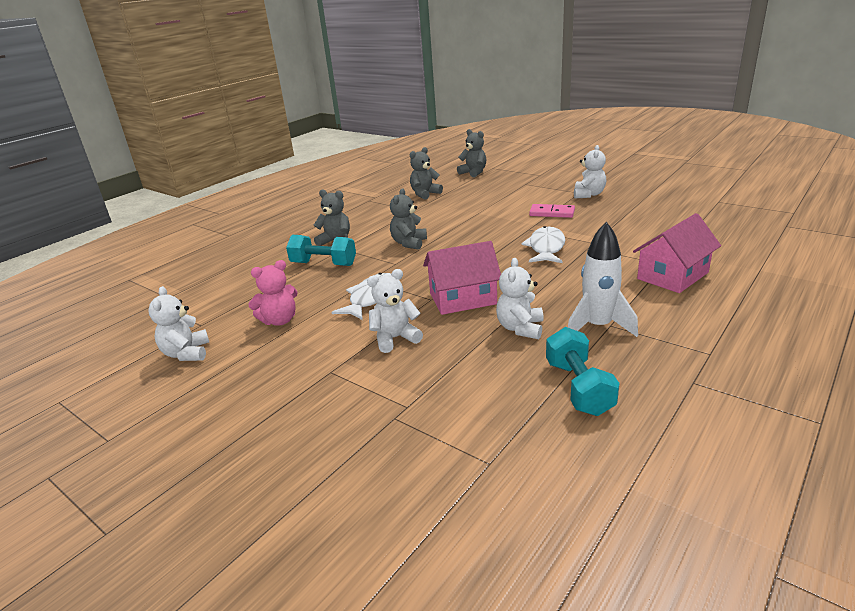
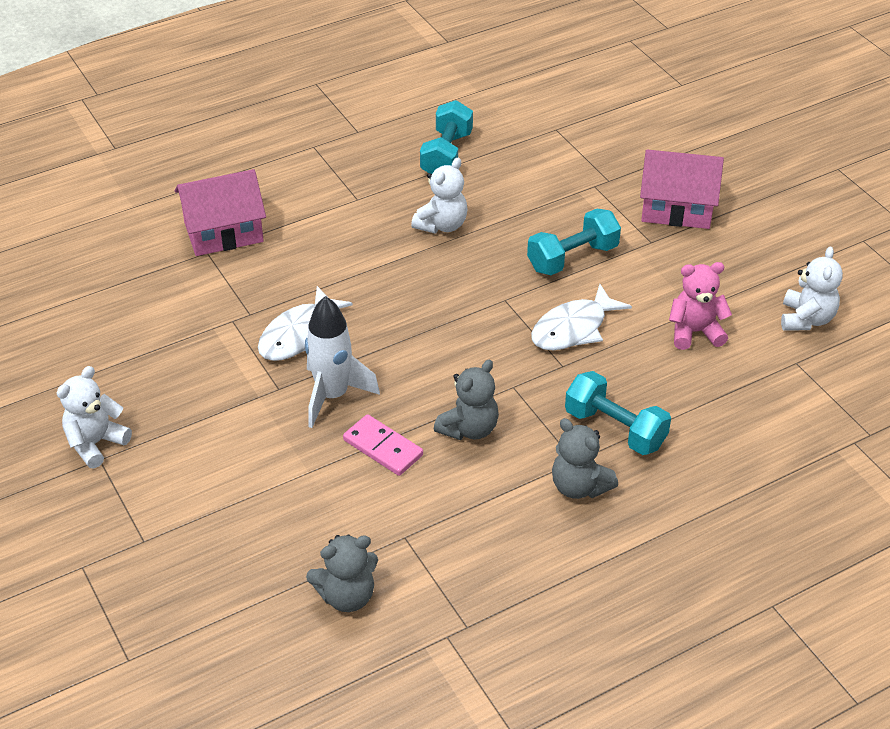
camera: 160 degrees left, 15 degrees up
(395, 338) = (572, 258): white teddy bear -> turquoise dumbbell
(463, 298) = (469, 286): pink house -> pink house (677, 208)
(473, 173) = (185, 653): grey teddy bear -> none
(552, 213) = (206, 415): pink domino -> pink domino (383, 447)
(598, 327) = (370, 201): white rocket -> white rocket (332, 396)

